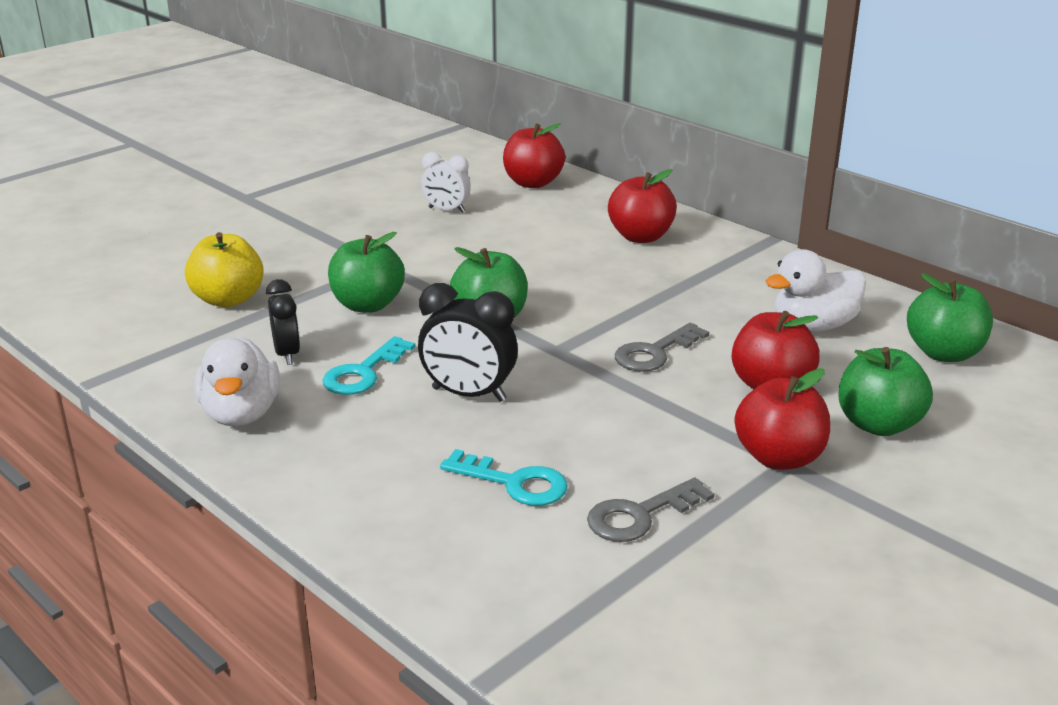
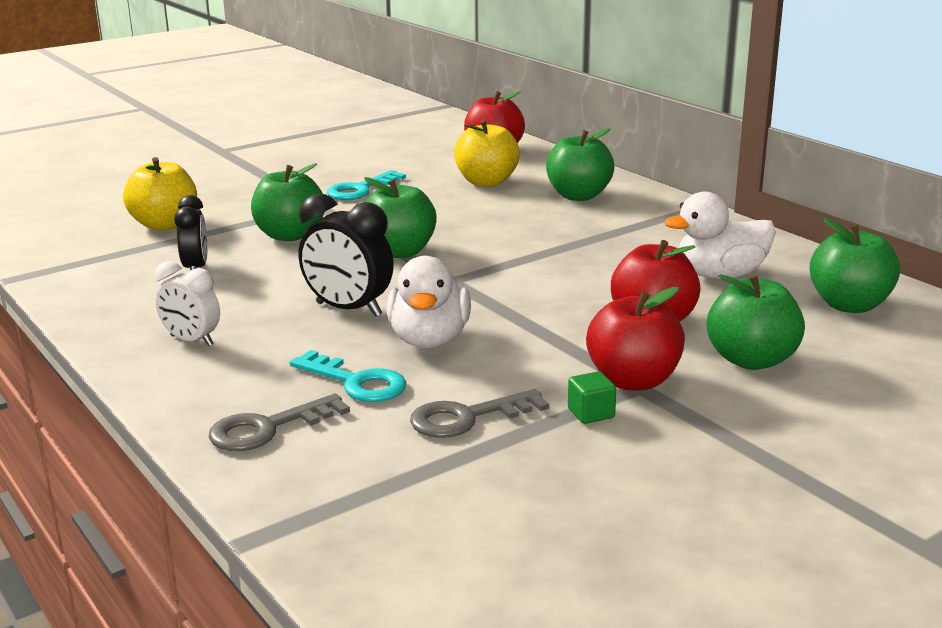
camera: 10 degrees right, 5 degrees down
(241, 414) = (129, 311): white duck -> white duck (429, 340)
(363, 373) = (258, 286): turquoise key -> turquoise key (360, 189)
(446, 210) = (401, 167): white clock -> white clock (191, 341)
(542, 225) = (486, 182): none -> yellow apple
(640, 237) = (578, 196): red apple -> green apple
(655, 353) = (547, 287): grey key -> grey key (268, 428)
(754, 499) = (591, 413): none -> green cube

